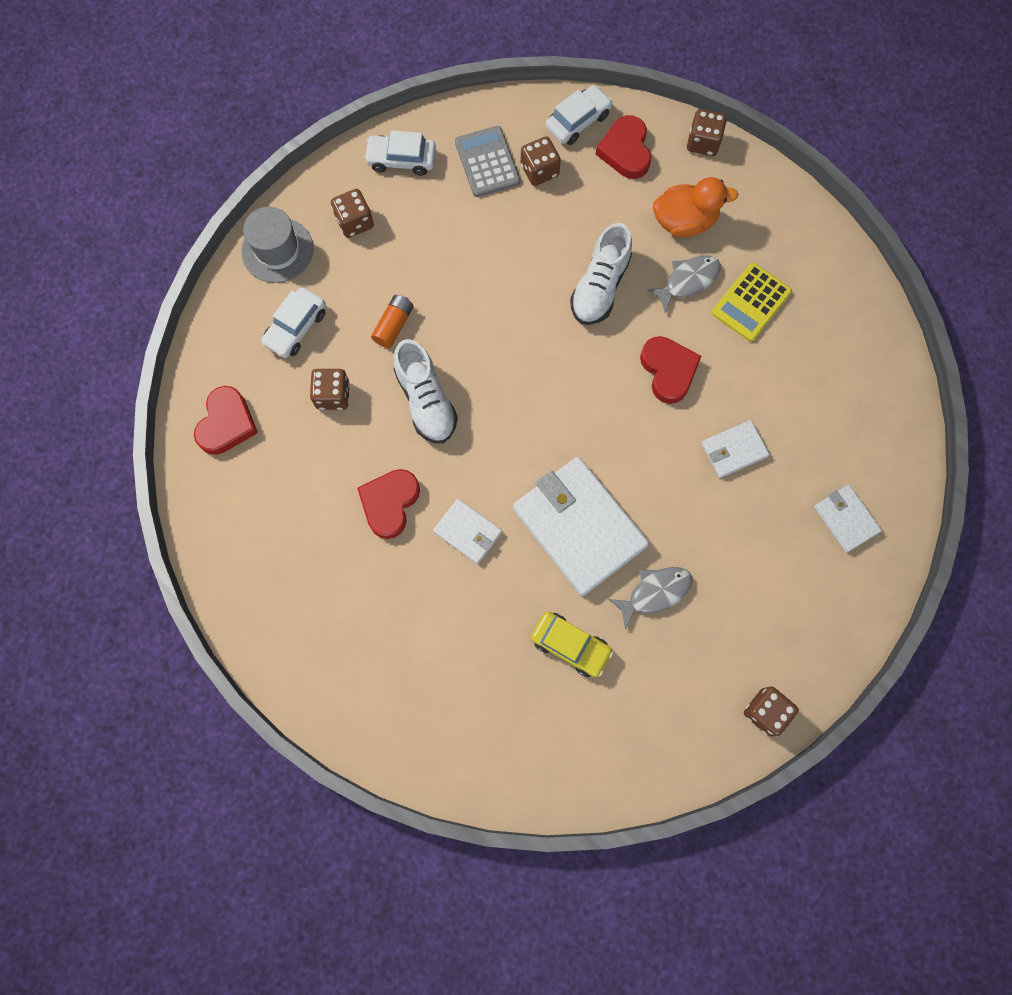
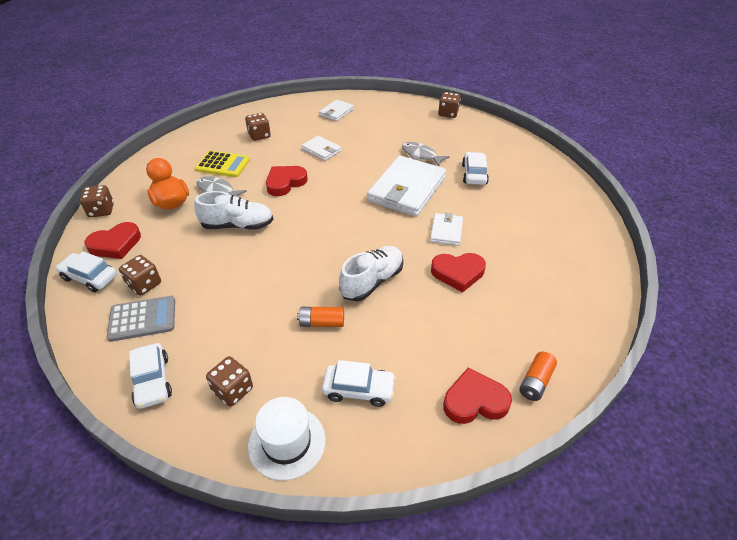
camera: 115 degrees left, 30 degrees down
(213, 493) = (535, 382): none -> orange battery
(277, 250) = (287, 442): grey hat -> white hat
(333, 395) = (402, 337): brown dice -> brown dice (259, 135)
(487, 162) = (142, 319): grey calculator -> grey calculator turned 150 degrees counterclockwise
(570, 645) = (474, 174): yellow car -> white car

